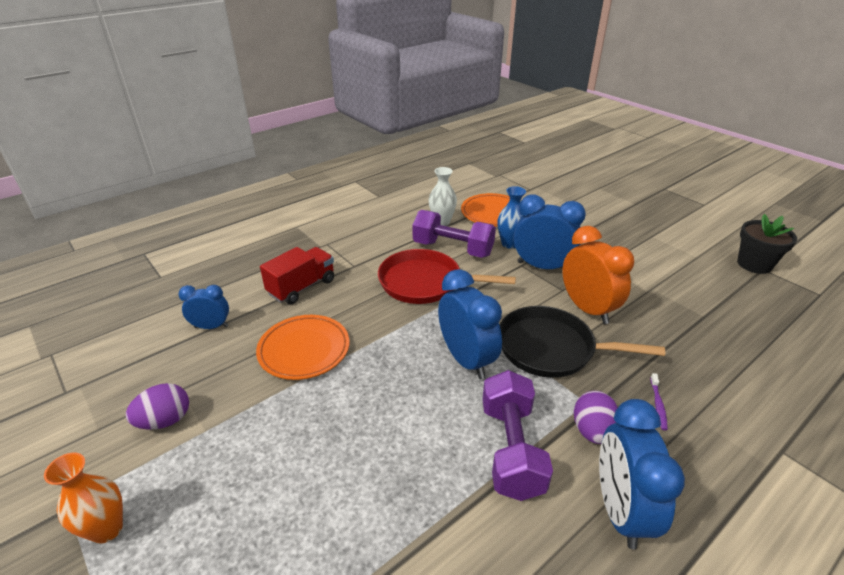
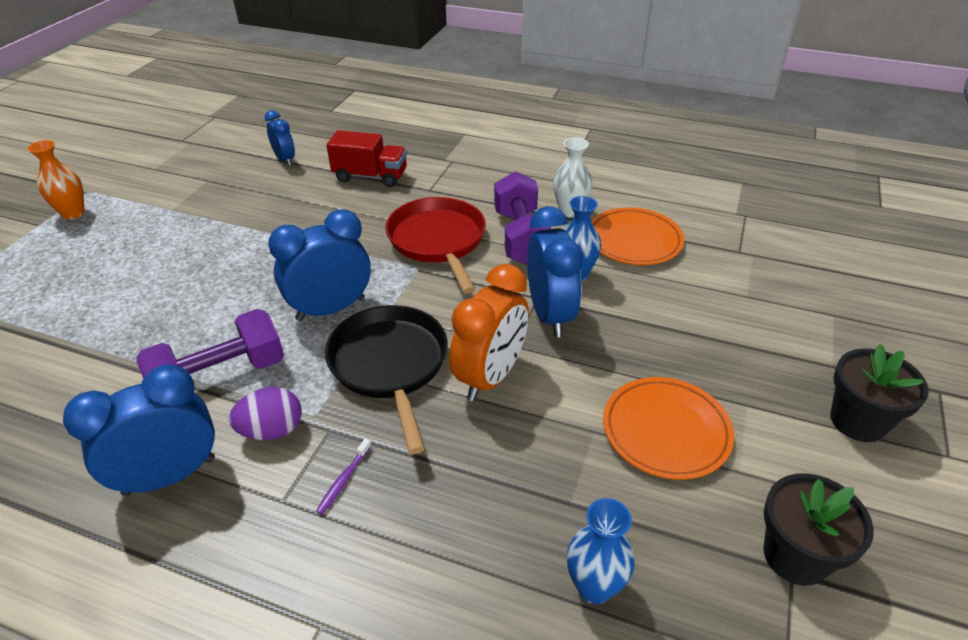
camera: 60 degrees right, 5 degrees up
(165, 420) = (173, 189): purple egg -> none
(304, 350) = (285, 213): orange plate -> orange plate (666, 431)
(466, 360) = (331, 309): blue clock -> blue clock turned 150 degrees counterclockwise
(658, 405) = (344, 480): purple toothbrush -> purple toothbrush turned 45 degrees counterclockwise
(675, 214) = (858, 421): none -> black flower pot
(765, 330) = (594, 587): none -> blue vase

